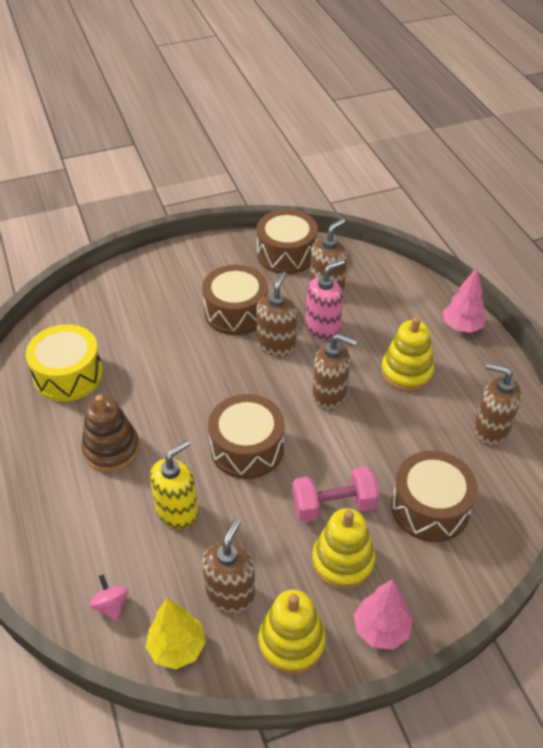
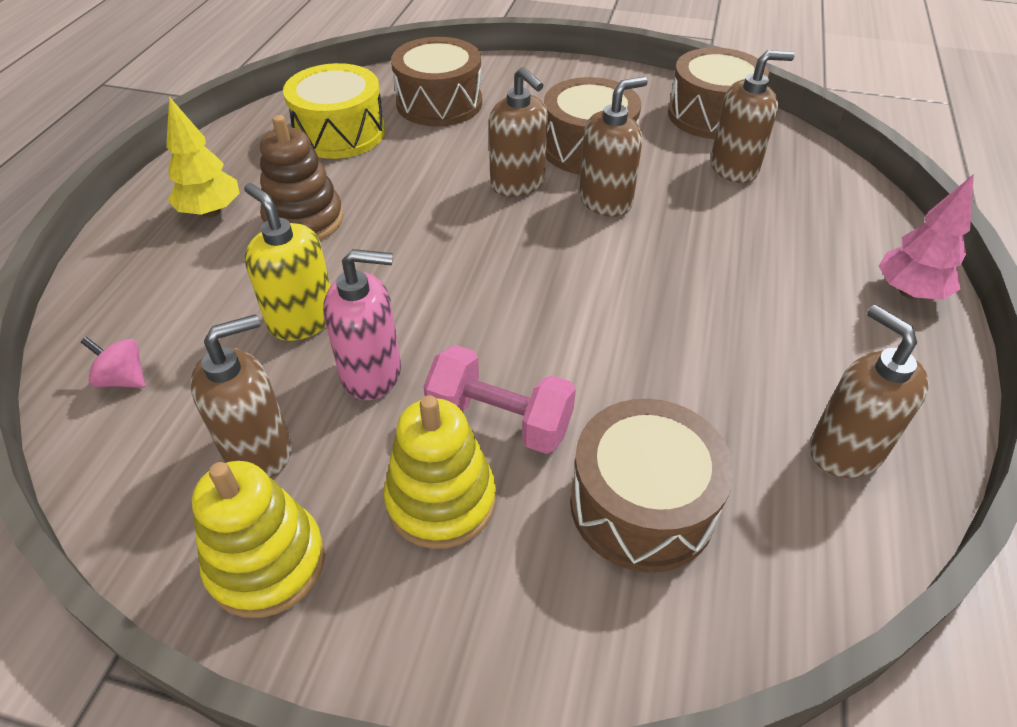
camera: 35 degrees right, 0 degrees up
(111, 605) = (123, 379): pink spinning top -> pink spinning top turned 75 degrees counterclockwise
(177, 511) = (302, 319): yellow soap dispenser -> yellow soap dispenser turned 120 degrees counterclockwise
(177, 648) = (133, 473): yellow tree -> yellow tree (211, 212)
(247, 448) = (455, 294): brown drum -> brown drum (439, 103)
(323, 328) = (687, 208): pink soap dispenser -> pink soap dispenser (372, 373)
(330, 395) = (623, 286): brown soap dispenser -> brown soap dispenser (518, 183)
(381, 630) = (402, 634): pink tree -> none
(406, 372) = (765, 309): yellow stacking toy -> none

